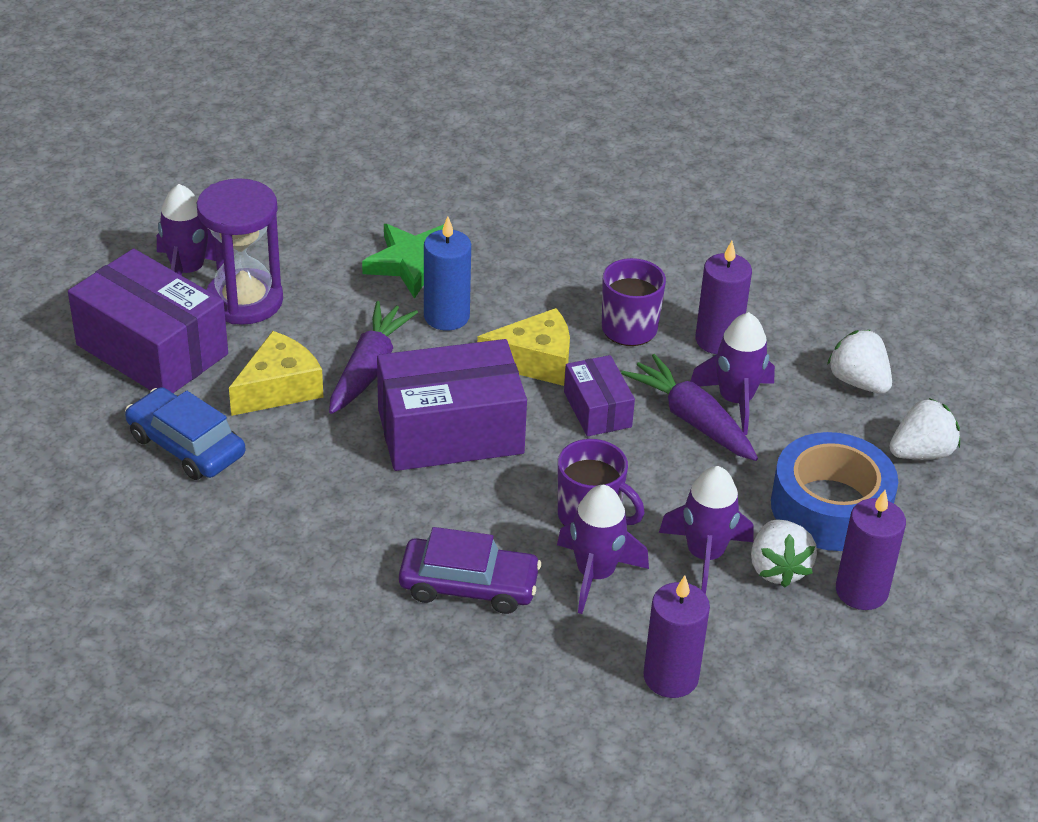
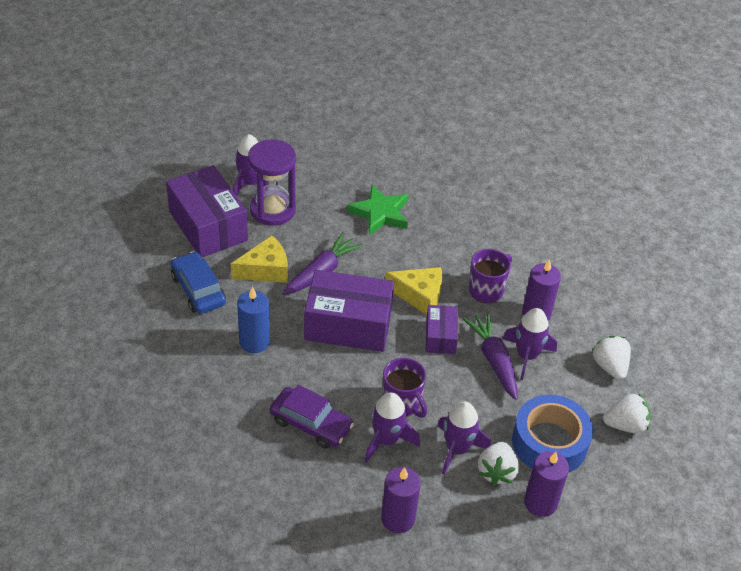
camera: 20 degrees right, 5 degrees up
(446, 316) = (382, 252): blue candle -> blue candle (254, 342)

